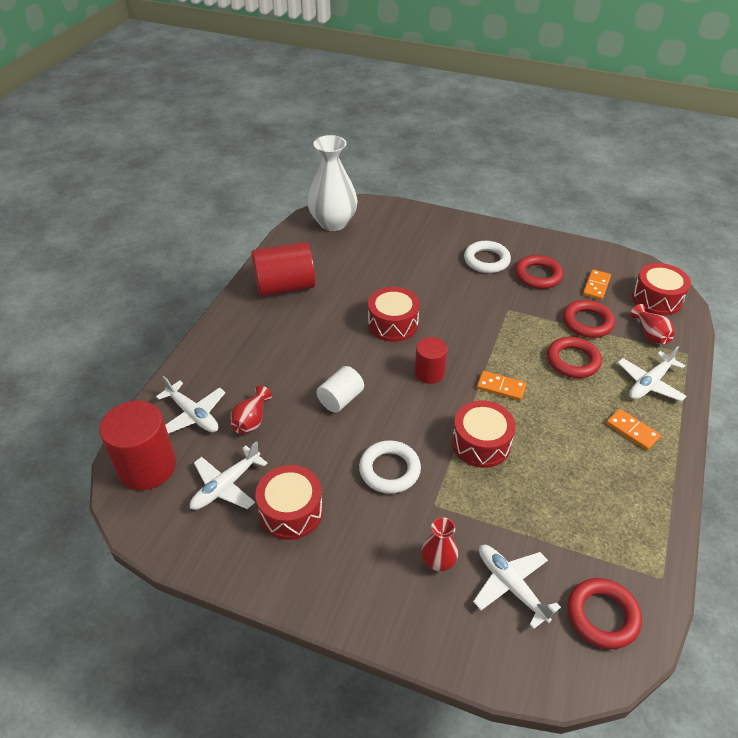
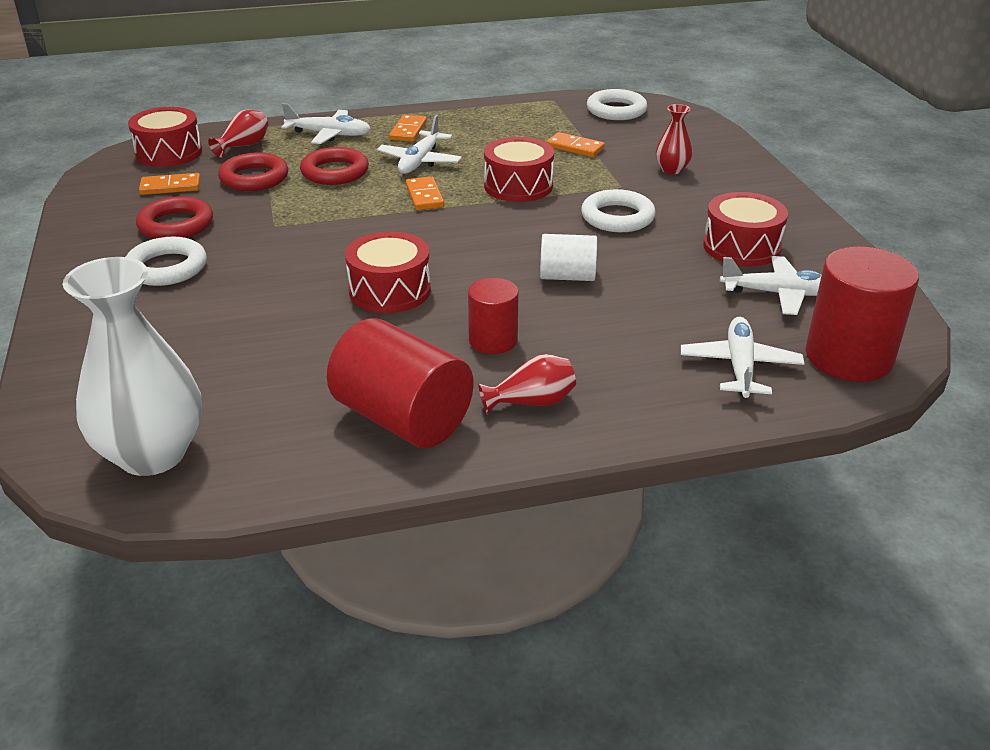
camera: 125 degrees left, 10 degrees down
(251, 420) = (682, 320): red vase -> red vase (532, 402)
(429, 373) = (453, 239): red cylinder -> red cylinder (493, 340)
(511, 586) = (645, 141): white plane -> white plane (420, 161)
(529, 521) = (575, 147): none -> orange domino
(602, 615) = (616, 110): red ring -> white ring

